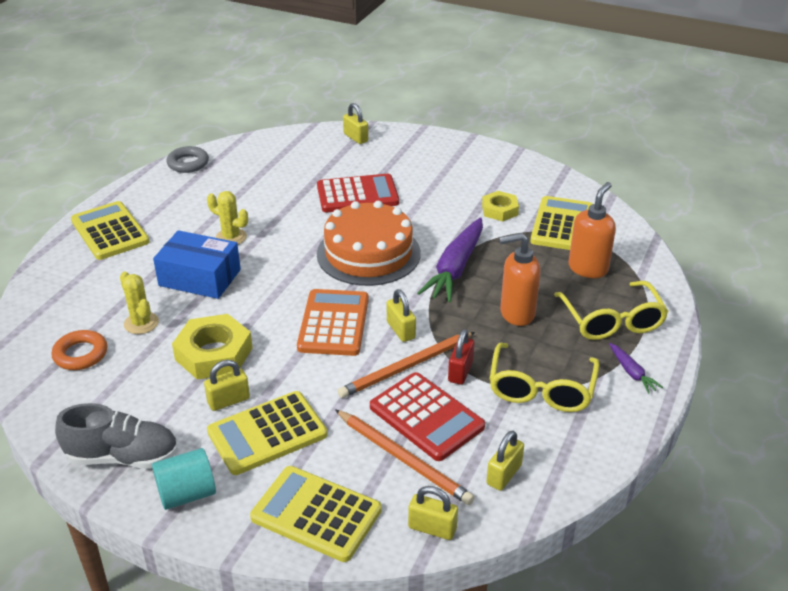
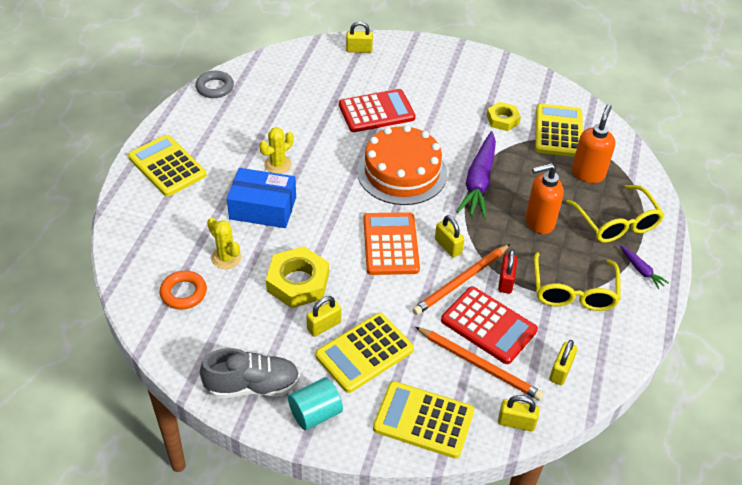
camera: 10 degrees left, 10 degrees up
(231, 237) = (278, 164): yellow cactus -> yellow cactus turned 60 degrees counterclockwise
(356, 138) = (359, 50): yellow padlock -> yellow padlock turned 45 degrees counterclockwise

